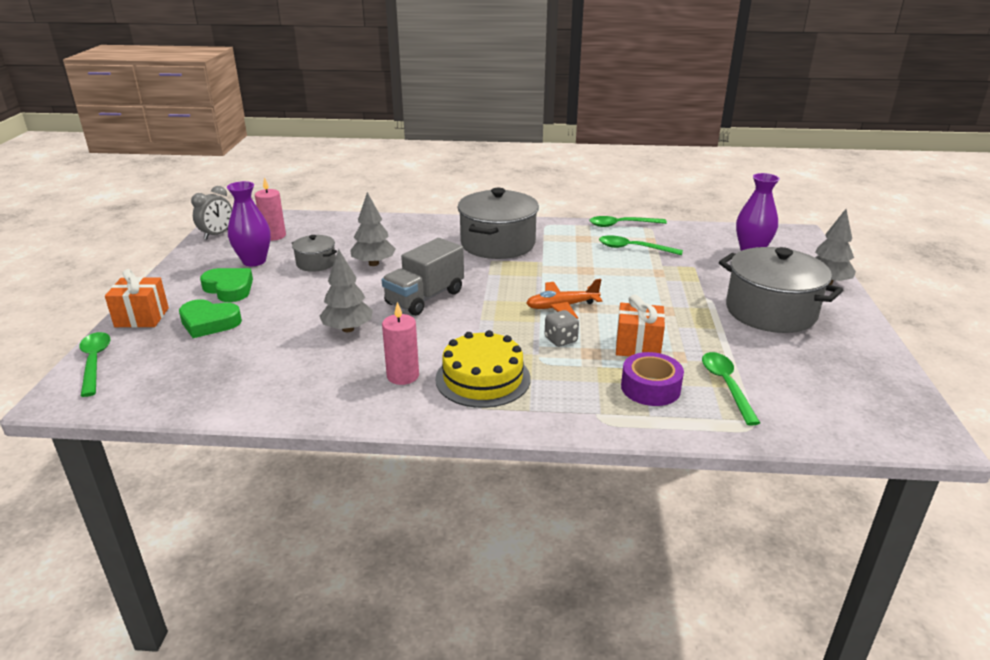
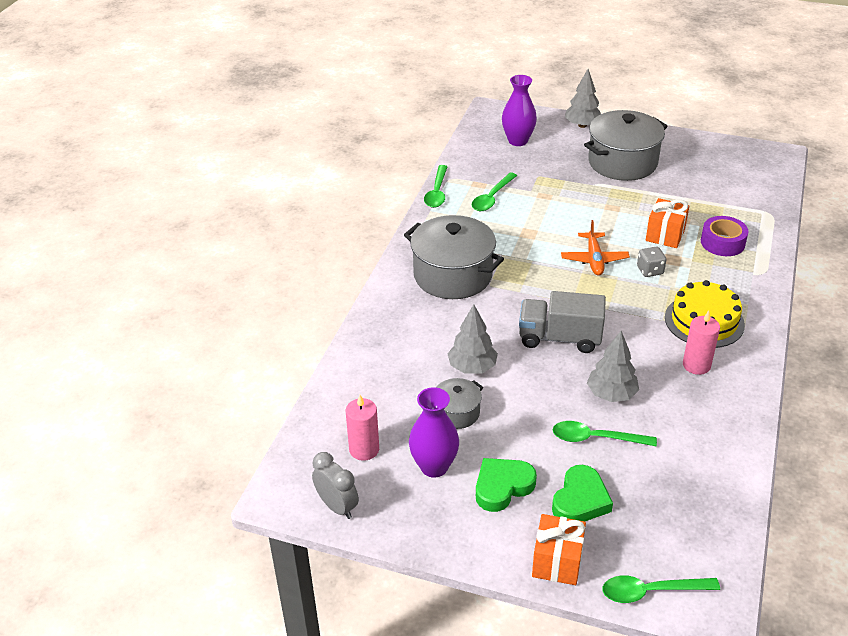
camera: 75 degrees left, 10 degrees up
(425, 298) = (559, 338): grey truck -> grey truck turned 135 degrees clockwise
(726, 385) = (721, 210): green spoon -> green spoon (596, 438)

